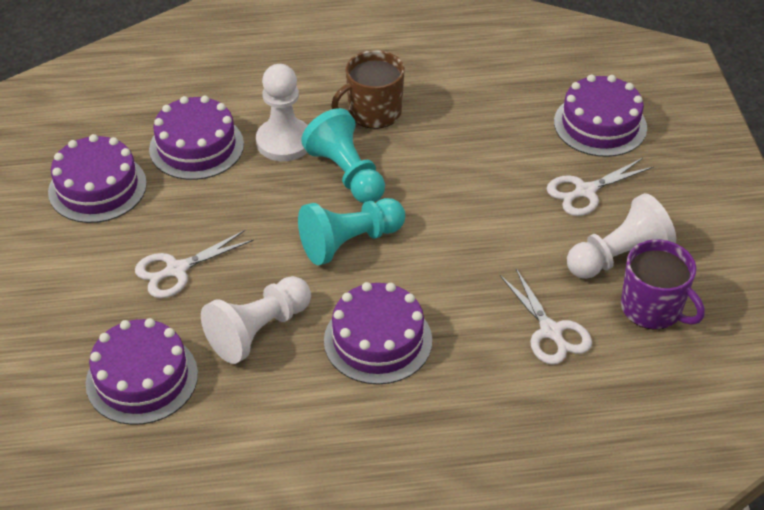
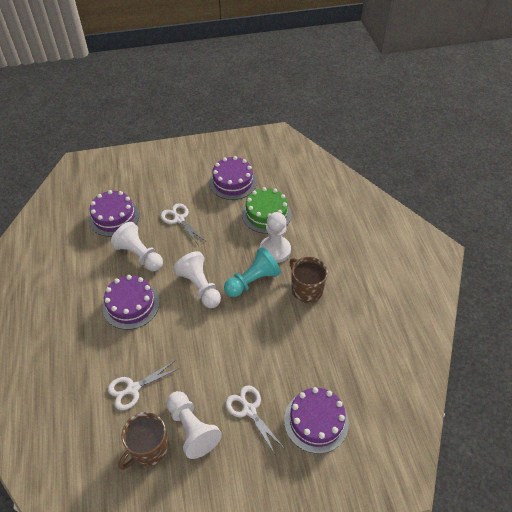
camera: 85 degrees right, 5 degrees up
(196, 146) = (266, 214): purple cake -> green cake
(349, 242) = (200, 287): turquoise pawn -> white pawn
(652, 308) = (148, 448): purple mug -> brown mug

